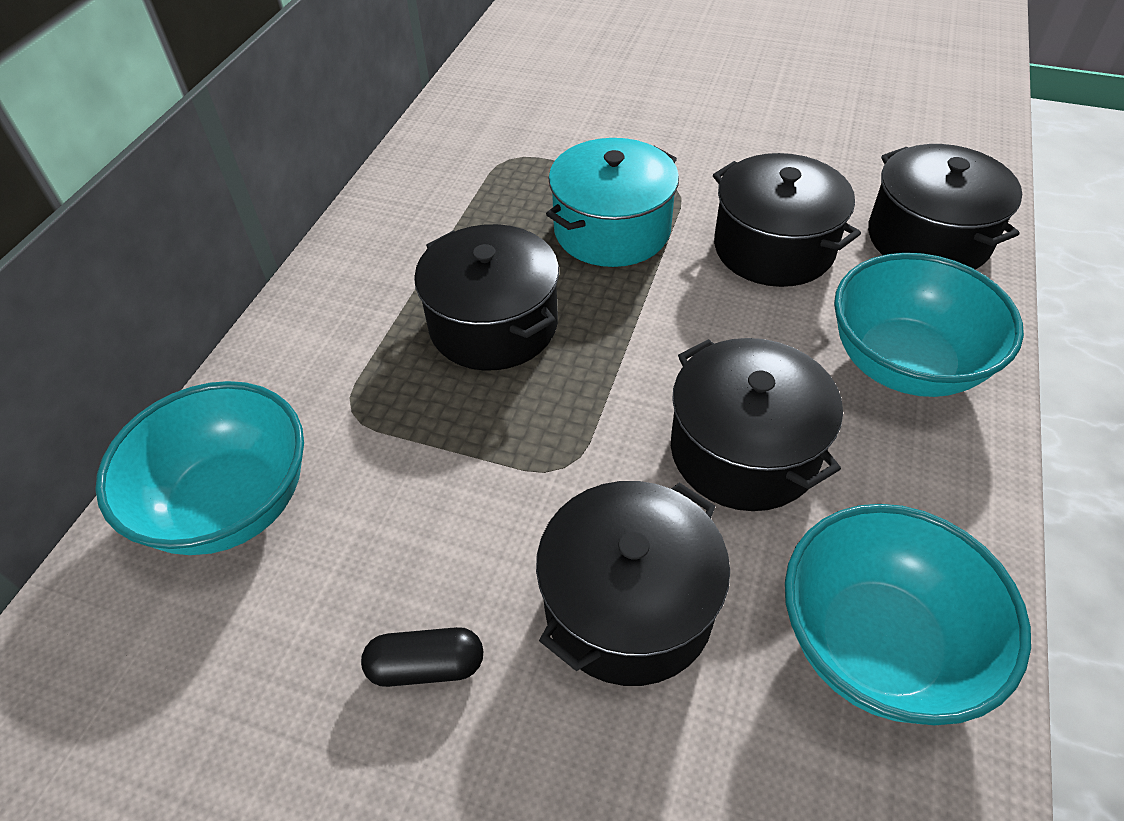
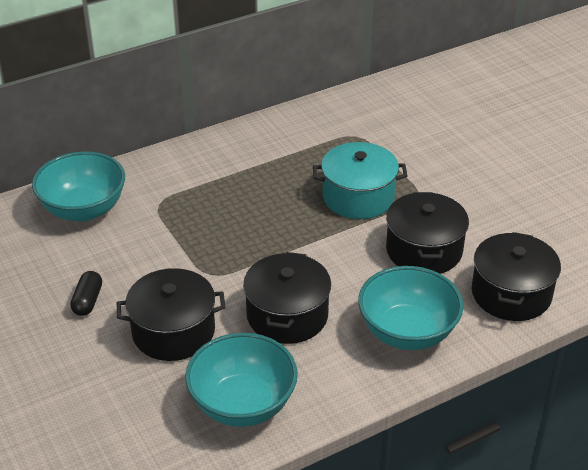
camera: 40 degrees right, 10 degrees down
(426, 666) = (87, 301): black capsule -> black capsule turned 60 degrees clockwise
(493, 324) = (252, 205): black pot -> none

